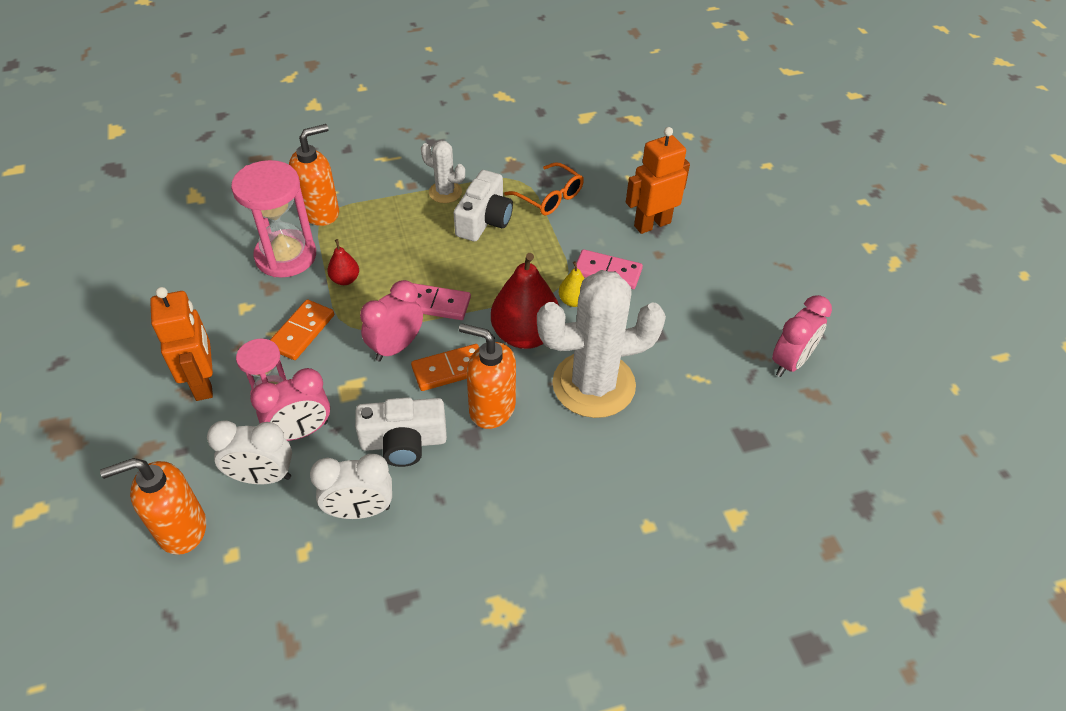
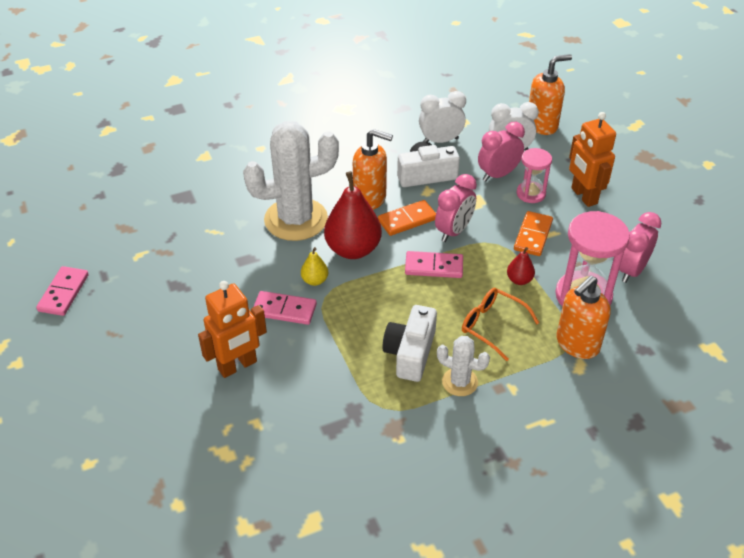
camera: 175 degrees right, 5 degrees down
(550, 197) = (346, 387): orange glasses -> orange glasses (492, 326)
(790, 362) = (137, 248): pink clock -> pink clock (631, 271)
(856, 314) = (63, 293): none -> pink domino

